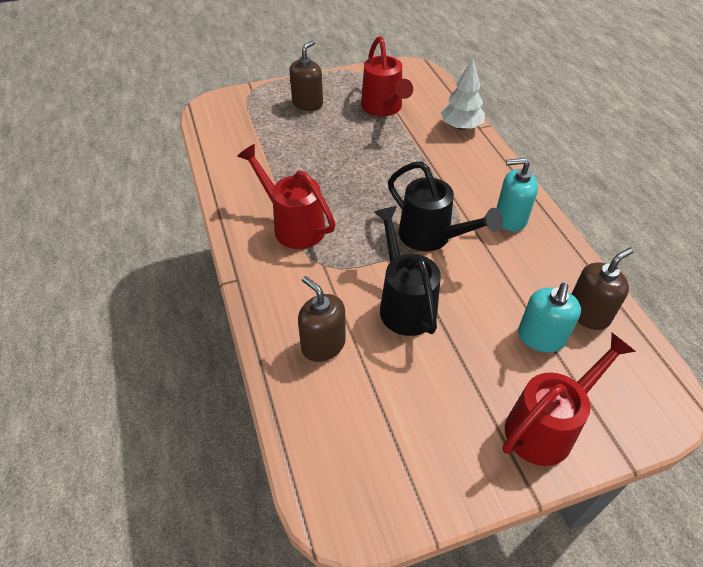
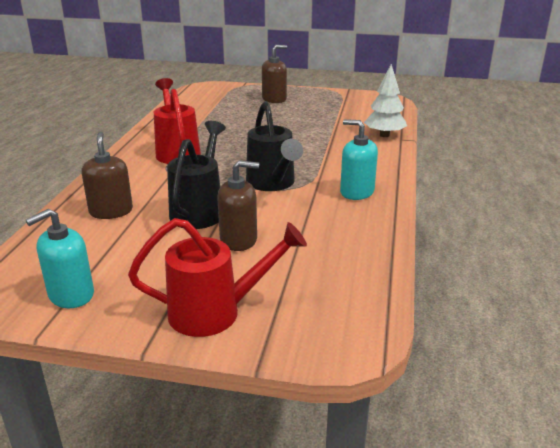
camera: 30 degrees right, 20 degrees down
(383, 108) = (331, 113): red watering can -> none
(541, 337) = (286, 263): turquoise soap dispenser -> turquoise soap dispenser (71, 295)
(588, 313) = (351, 264): brown soap dispenser -> brown soap dispenser (239, 240)

